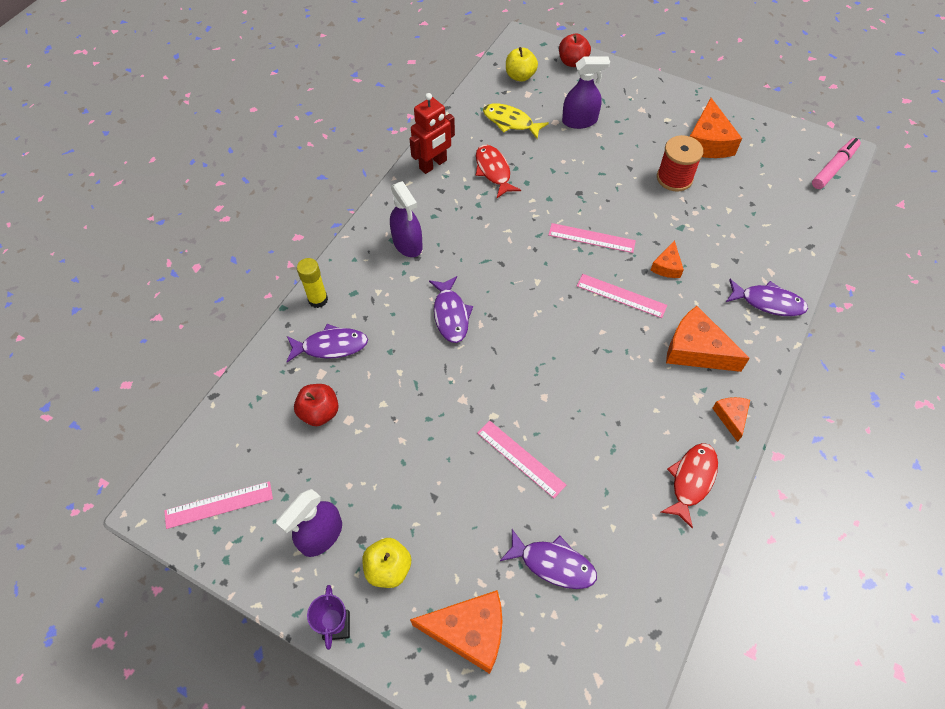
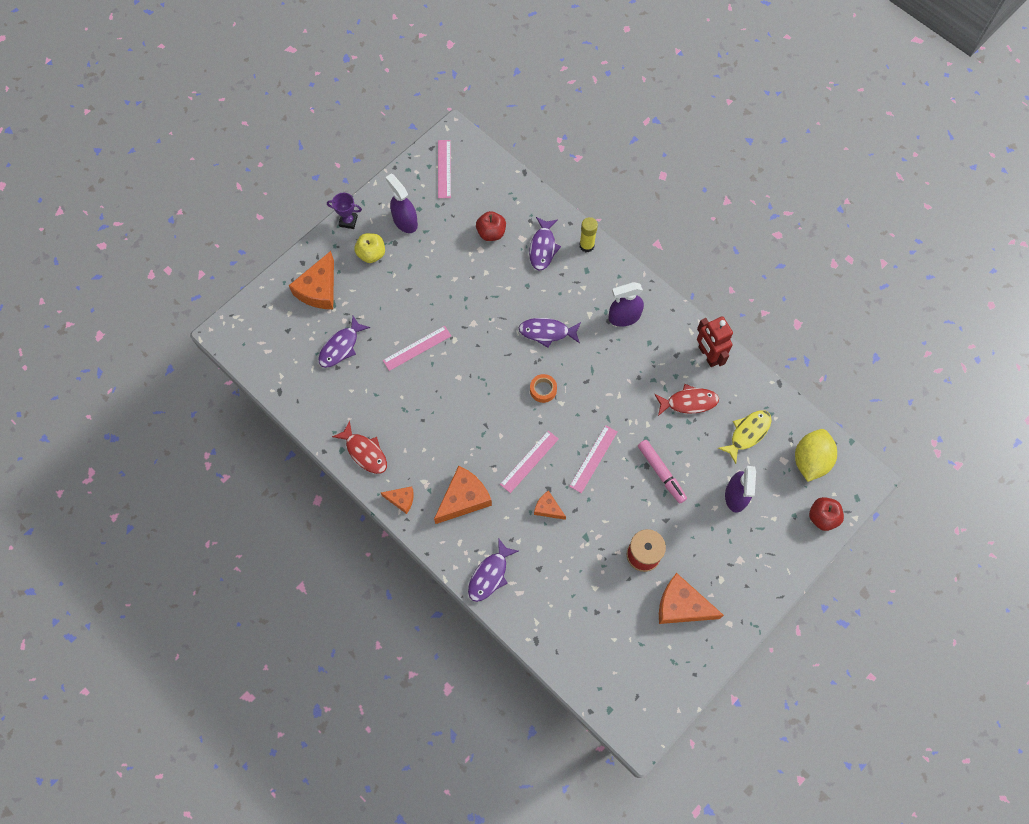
camera: 105 degrees right, 10 degrees up
(520, 76) = (810, 460): yellow apple -> yellow lemon
(528, 302) = (543, 390): none -> orange tape
(833, 168) = (620, 712): pink marker -> pink marker (661, 473)

